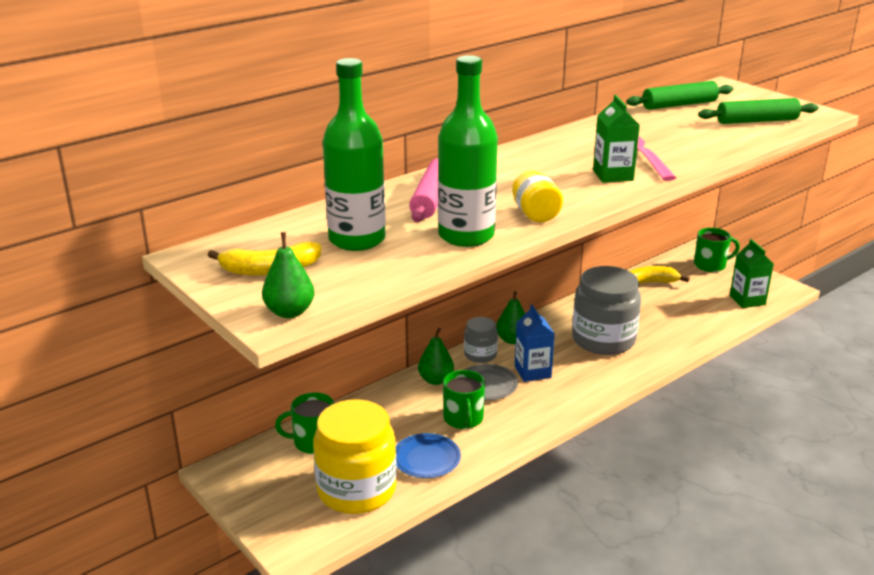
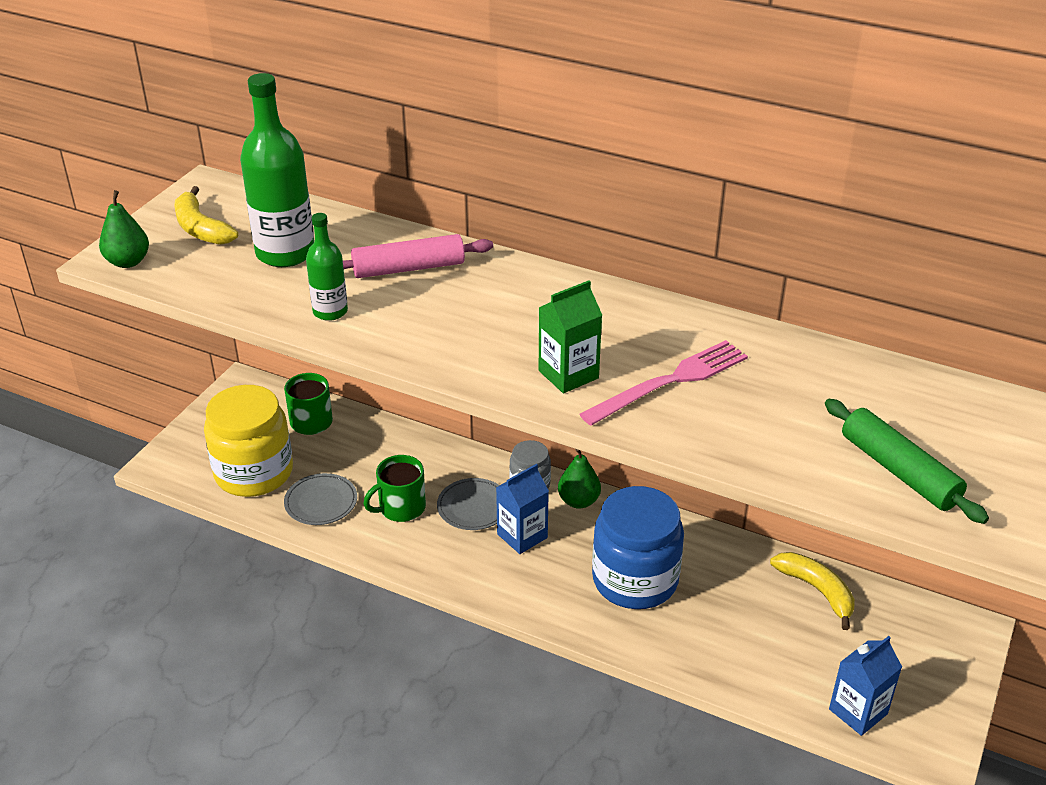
camera: 65 degrees right, 10 degrees up
(426, 459) = (321, 502): blue plate -> grey plate
(436, 380) = (459, 466): green pear -> none
(466, 236) = (330, 311): green bottle -> green bottle, size x0.55
(535, 214) = (412, 342): yellow jar -> none
(603, 340) = (635, 580): grey jar -> blue jar
(679, 105) = (895, 384): green rolling pin -> none
(710, 265) = (934, 650): green mug -> none
(747, 300) = (858, 711): green carton -> blue carton

